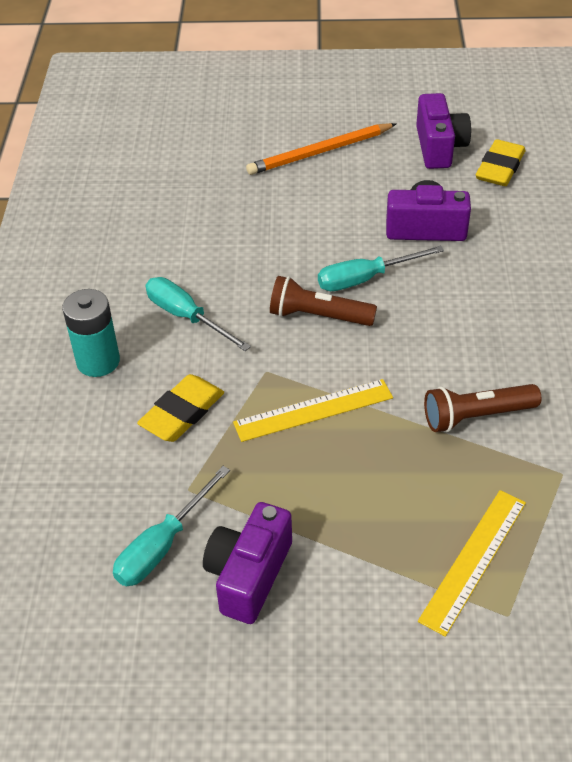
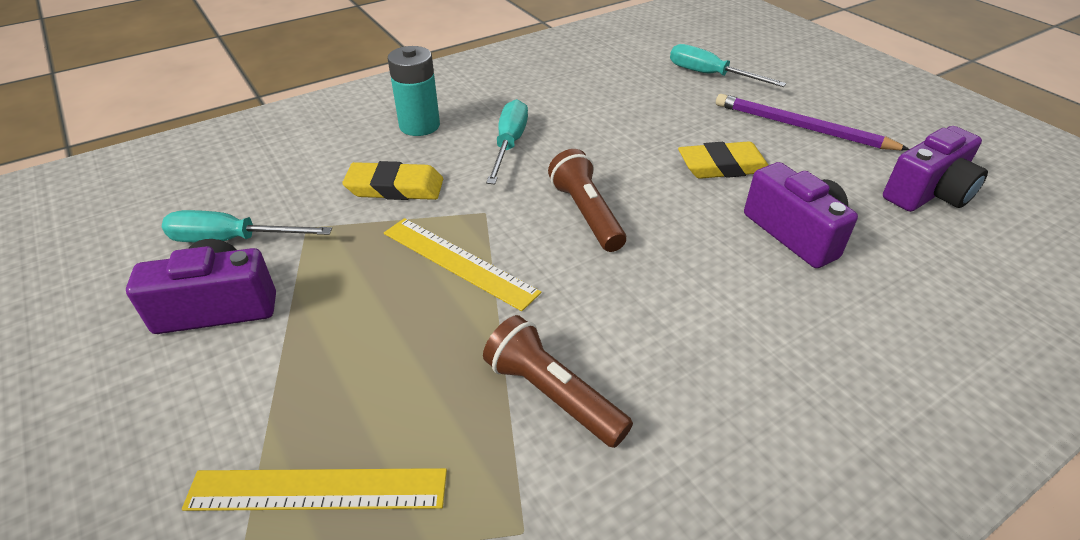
camera: 55 degrees right, 5 degrees down
(320, 152) = (801, 127): orange pencil -> purple pencil
(365, 279) = (670, 222): turquoise screwdriver -> turquoise screwdriver (710, 75)
(500, 168) = (971, 249): yellow eraser -> yellow eraser (723, 166)

